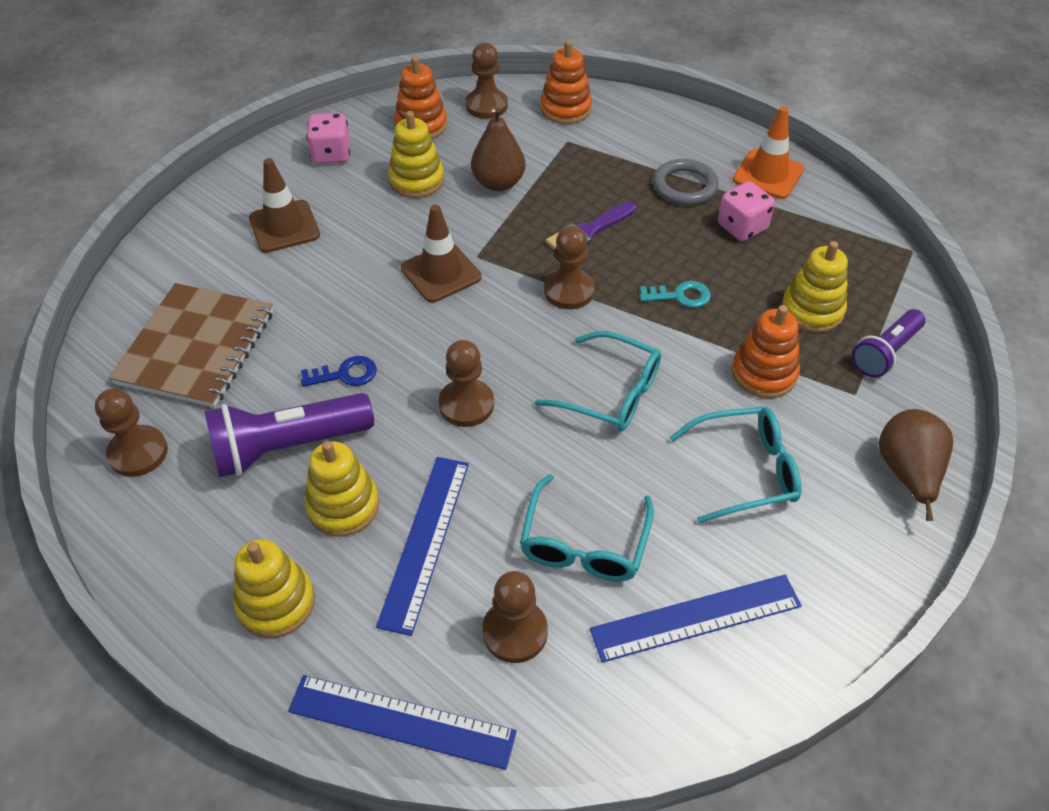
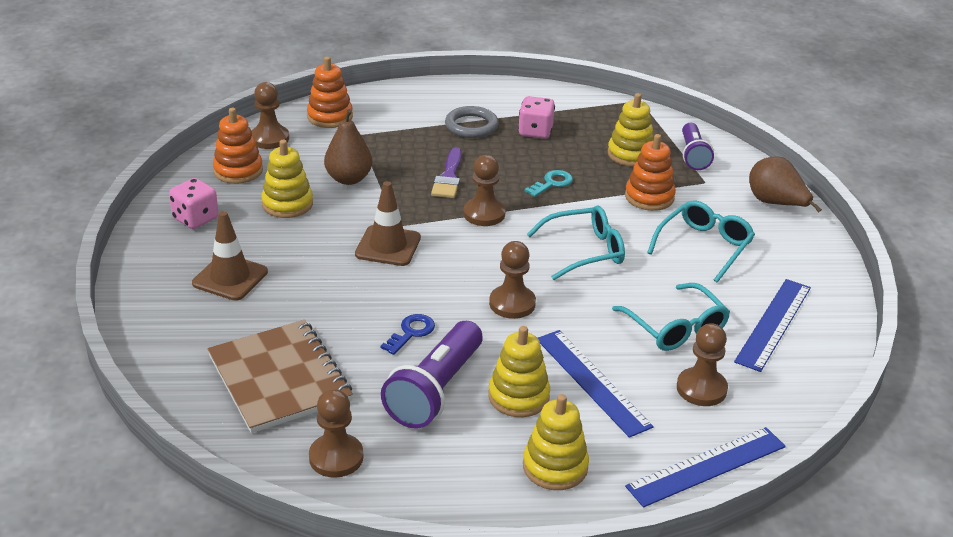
camera: 45 degrees left, 15 degrees down
(768, 175) = (511, 98): orange traffic cone -> none

